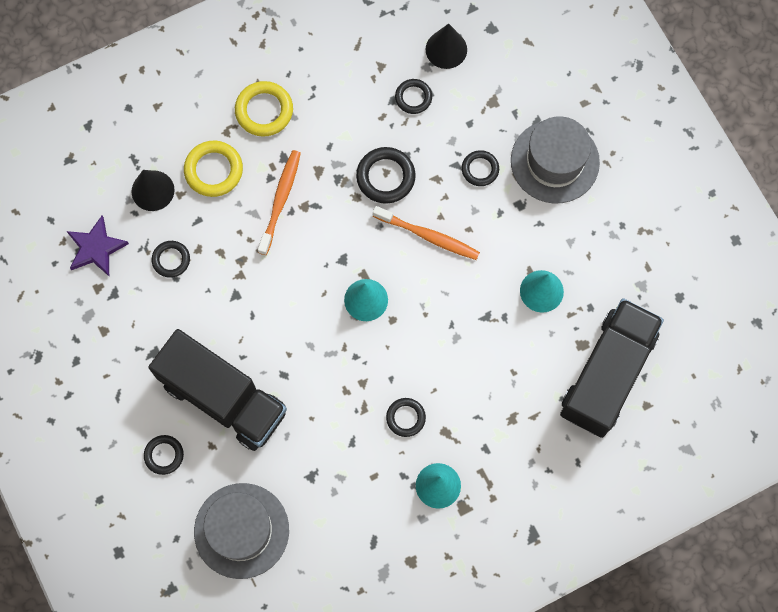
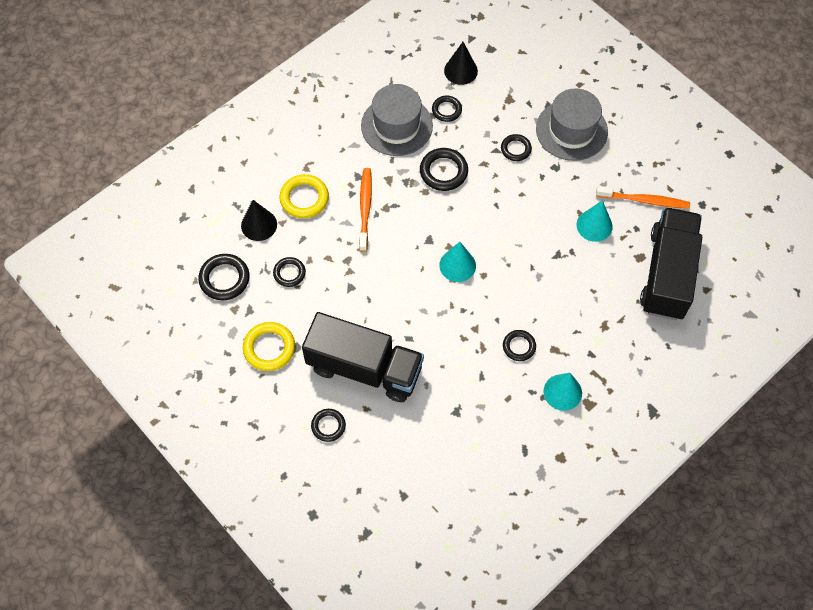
camera: 15 degrees left, 10 degrees down
(96, 248) = (224, 279): purple star -> black ring
(241, 530) = (412, 469): grey hat -> grey hat (396, 126)
(264, 111) = (331, 146): yellow ring -> yellow ring (269, 348)
(428, 236) = (491, 206): orange toothbrush -> orange toothbrush (644, 200)

